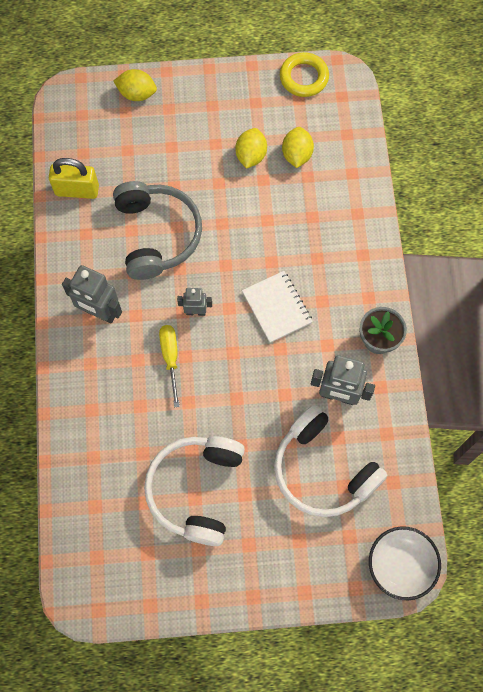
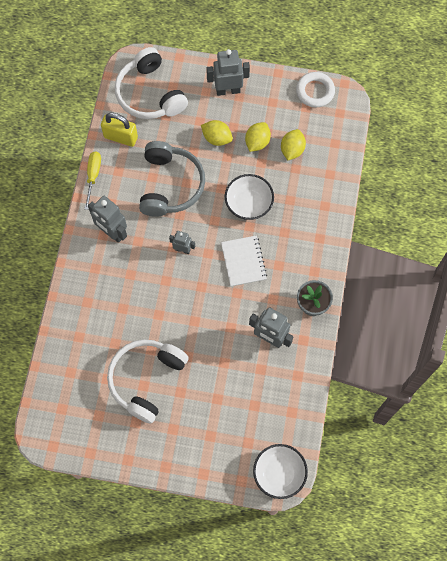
camera: 15 degrees right, 0 degrees up
(137, 94) = (185, 74): yellow lemon -> yellow lemon (217, 138)
(170, 358) = (154, 279): yellow screwdriver -> yellow screwdriver (93, 176)
(196, 101) = (228, 90): none -> grey robot
(262, 234) = (248, 203): none -> white bowl
(304, 77) = (315, 91): yellow ring -> white ring
(323, 470) = (242, 389): white headphones -> white headphones (150, 94)

